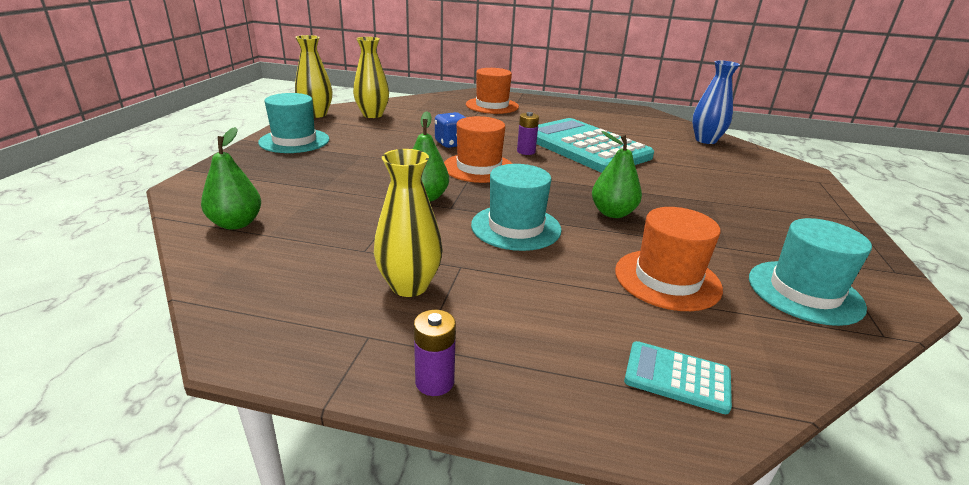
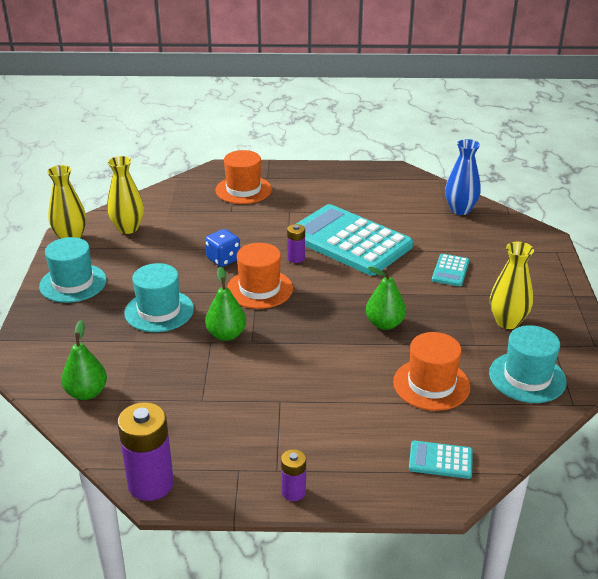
camera: 10 degrees left, 5 degrees up
(237, 332) = (150, 484): none -> purple battery
(409, 286) = (249, 425): yellow vase -> yellow vase (507, 322)
(516, 227) = (310, 354): turquoise hat -> turquoise hat (159, 311)
(695, 181) = (450, 271): none -> turquoise calculator

